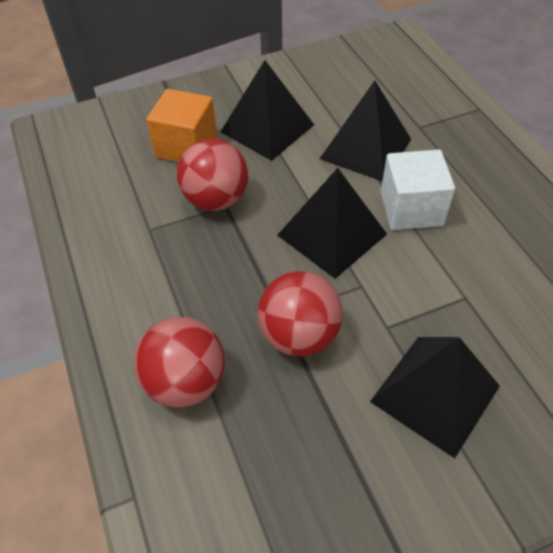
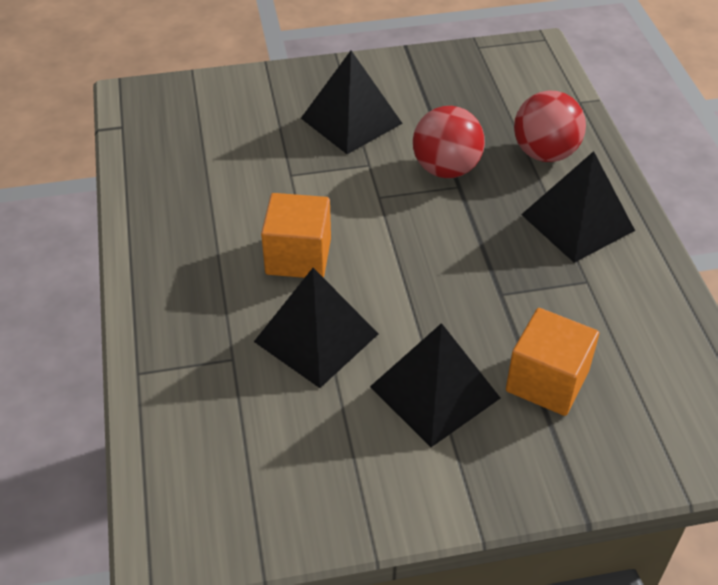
camera: 170 degrees left, 5 degrees down
(216, 200) = (511, 302): red ball -> none
(332, 234) = (391, 244): black pyramid -> black pyramid (577, 222)
(411, 209) = (298, 256): white cube -> orange cube

